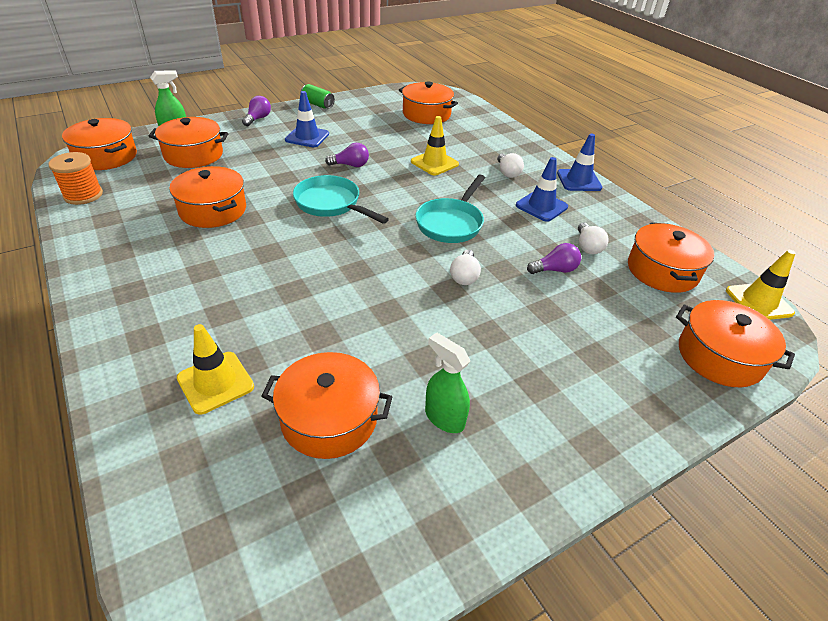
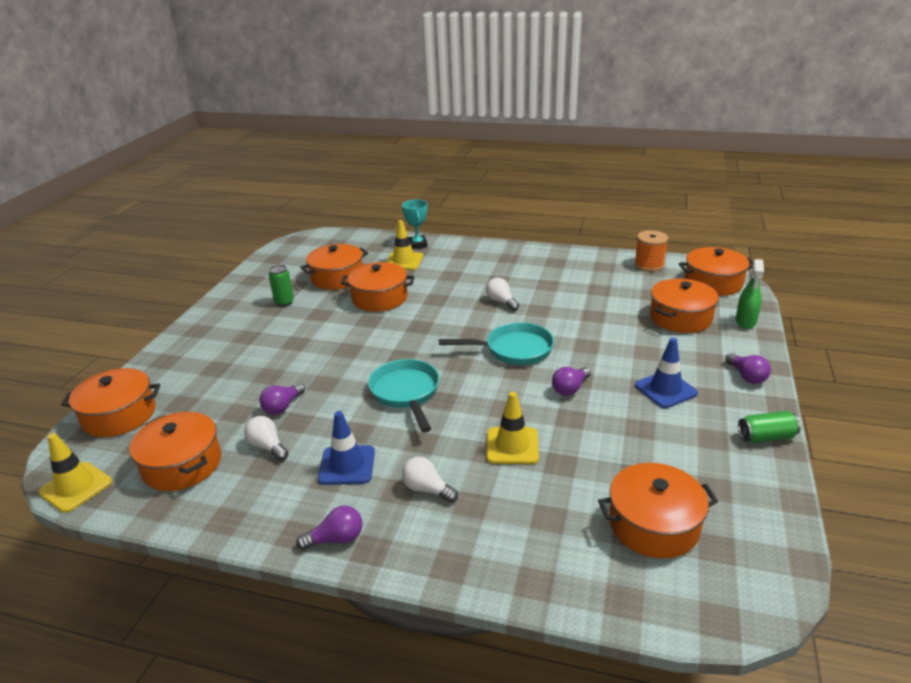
camera: 140 degrees right, 10 degrees down
(140, 408) = (417, 245): none -> turquoise trophy
(213, 210) = (569, 301): orange pot -> orange pot (379, 298)
(444, 418) = (284, 302): green spray bottle -> green can
(464, 276) = (347, 362): white light bulb -> white light bulb (501, 302)
(579, 180) = (336, 539): blue traffic cone -> purple light bulb

